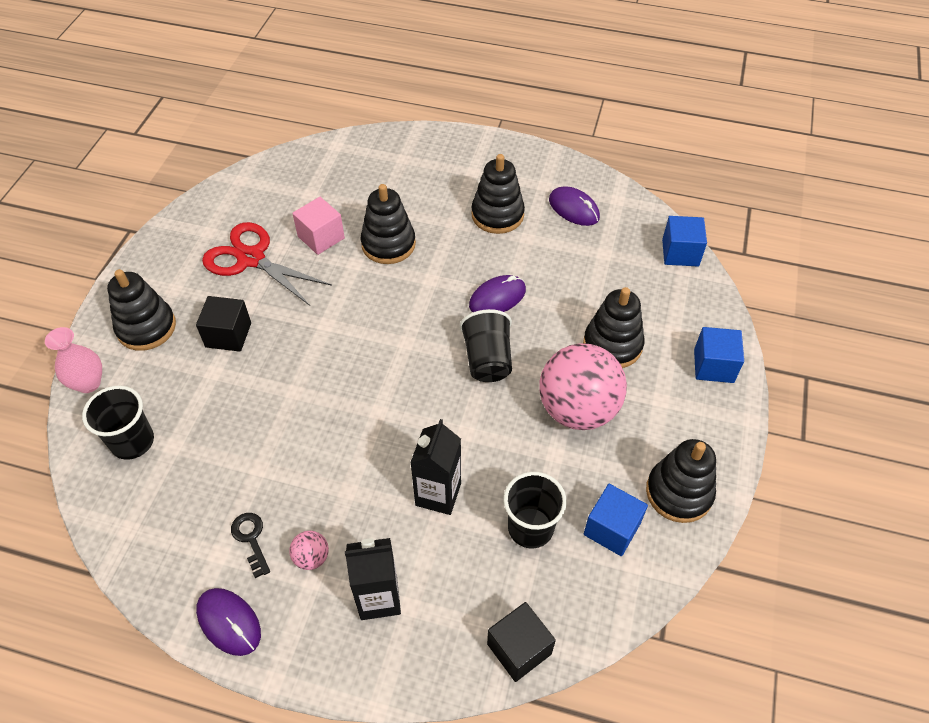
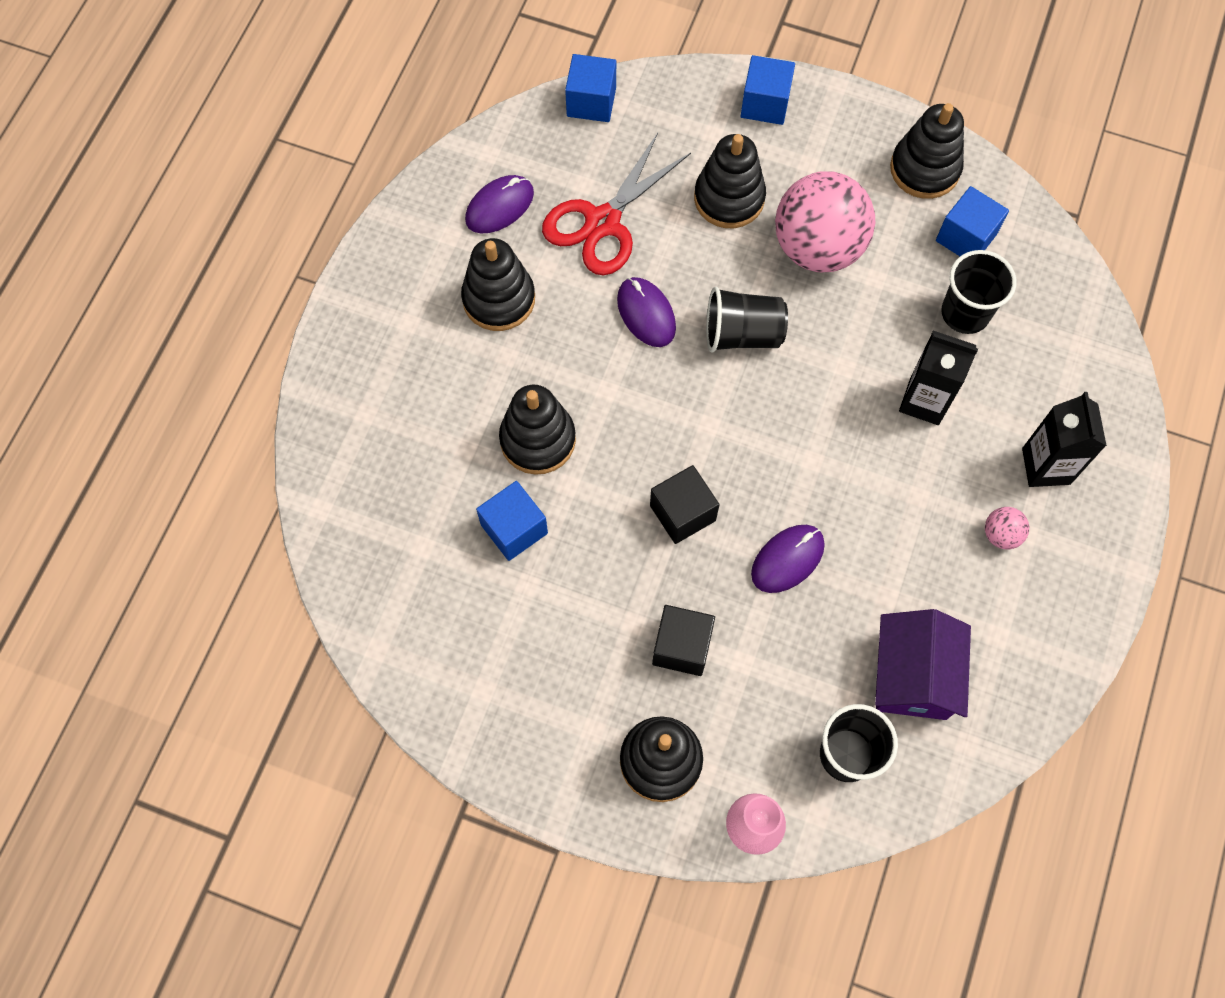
camera: 85 degrees left, 15 degrees up
(190, 488) = (913, 675): none -> purple house
(229, 622) = (1077, 618): purple mouse -> purple mouse (787, 559)
(251, 258) = (544, 624): red scissors -> red scissors (602, 222)
(251, 539) = (979, 601): black key -> none
(321, 237) = (514, 529): pink cube -> blue cube
(519, 649) = (1094, 338): black cube -> black cube (682, 513)

